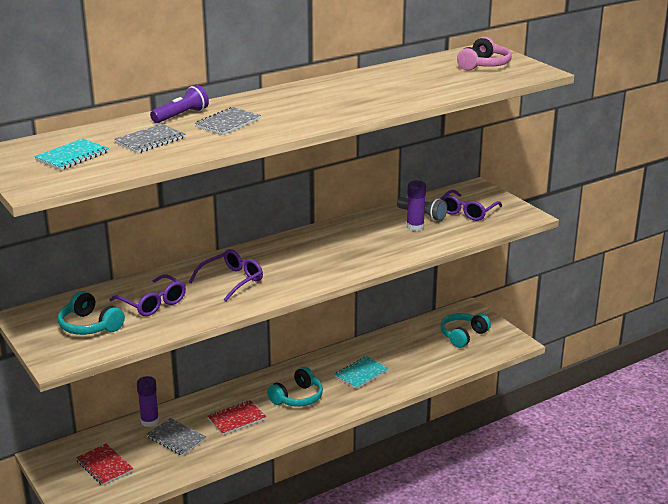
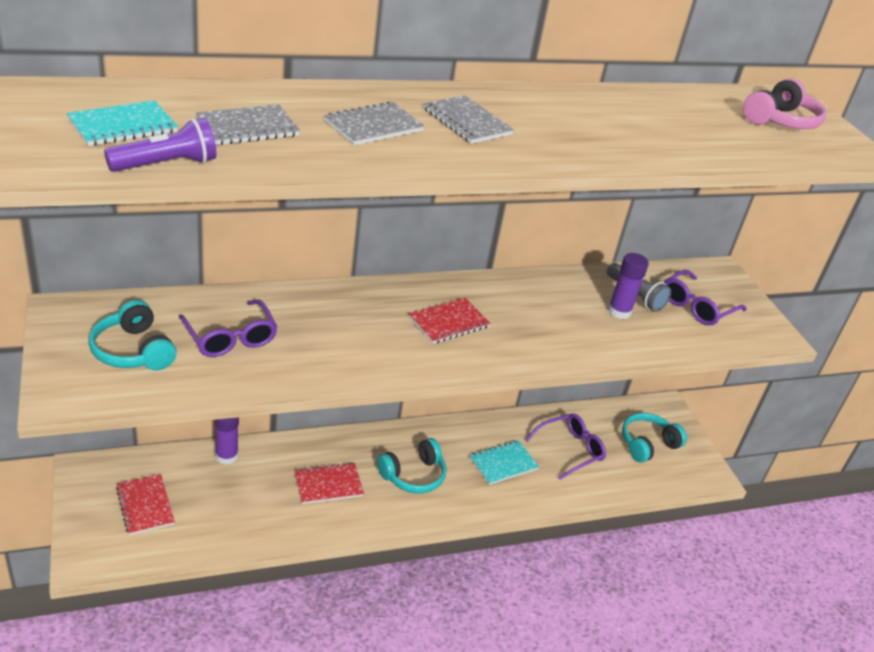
camera: 10 degrees right, 10 degrees up
(176, 438) = (246, 491): grey notebook -> grey notebook (467, 122)
(181, 116) = (318, 97): purple flashlight -> purple flashlight (167, 165)
(232, 280) = (348, 330): purple glasses -> purple glasses (570, 450)
(300, 260) = (449, 322): none -> red notebook

